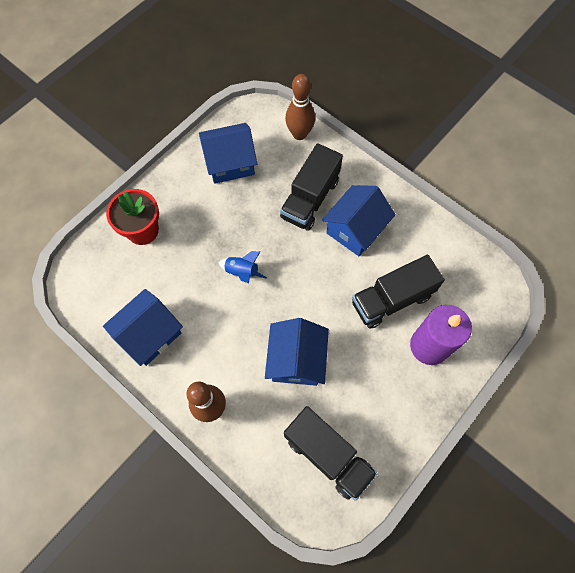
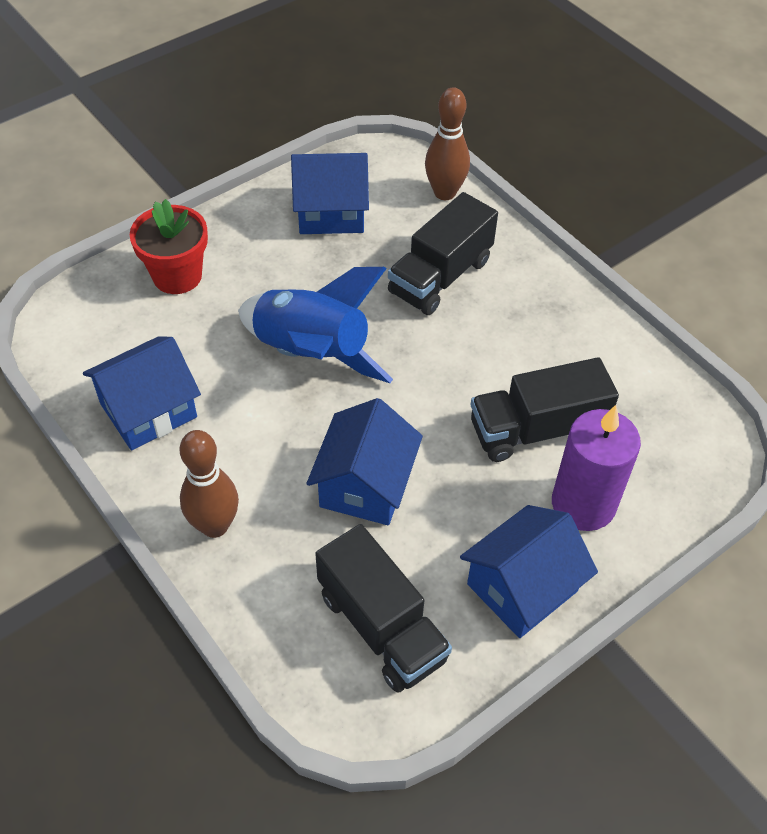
camera: 10 degrees right, 15 degrees down
(242, 272) = (311, 354): blue rocket -> blue rocket, size x2.23
(355, 229) = (500, 327): blue house -> blue house (522, 587)

